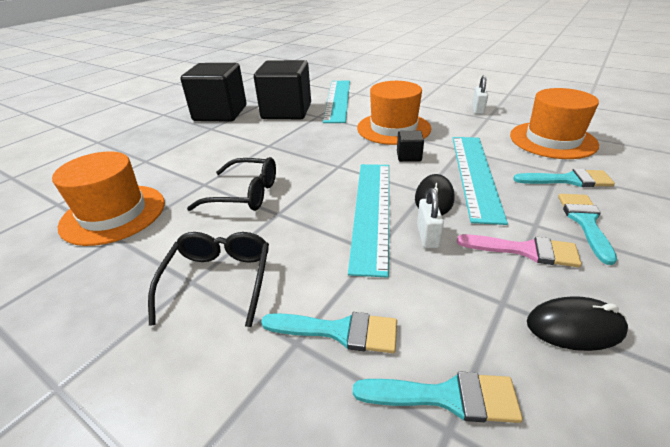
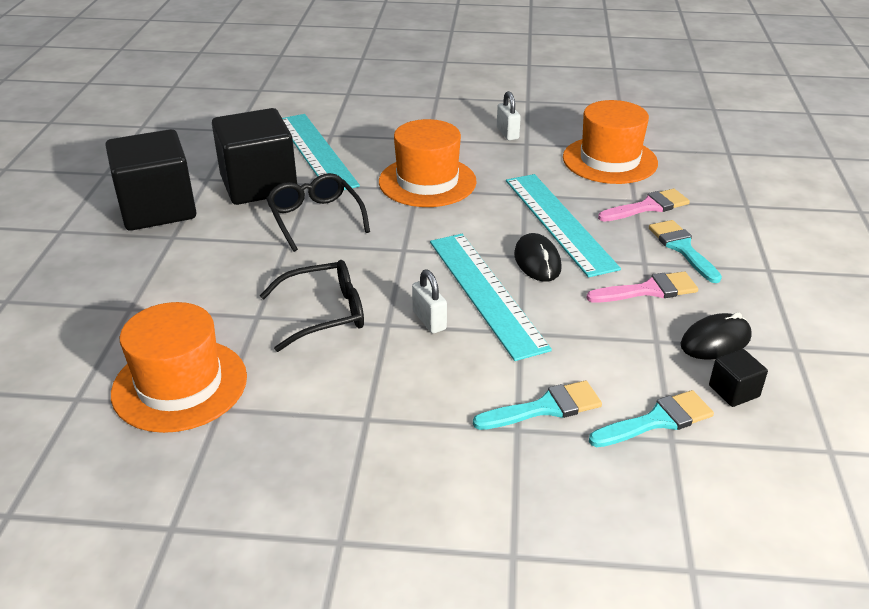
camera: 30 degrees left, 0 degrees up
(219, 280) = (393, 407): black glasses -> black glasses (315, 218)
(409, 156) = (474, 217): black cube -> black cube (734, 391)
(427, 236) = (558, 302): white padlock -> white padlock (429, 320)
(568, 180) = (648, 207): turquoise brush -> pink brush

